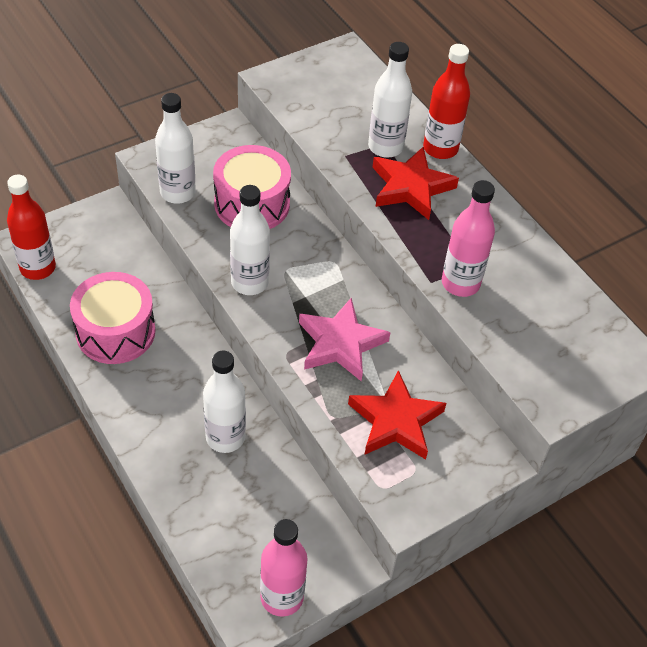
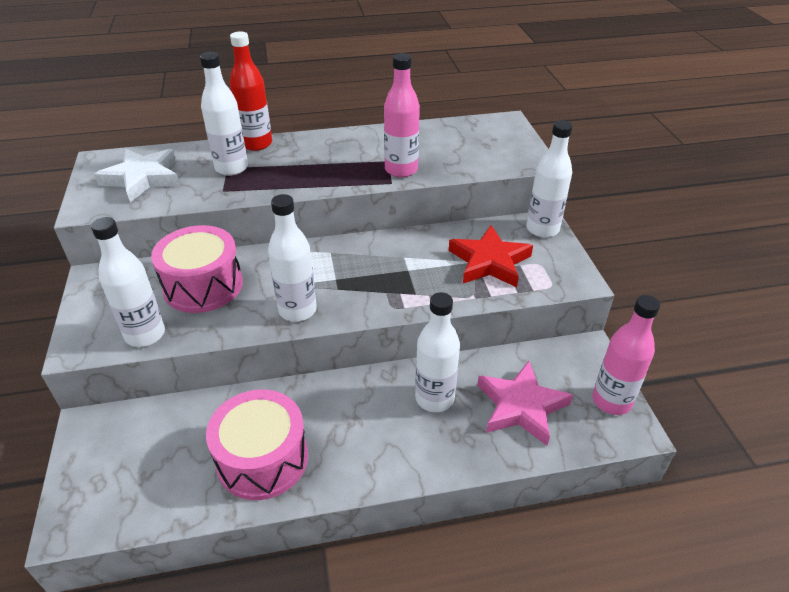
camera: 65 degrees left, 10 degrees down
(38, 268) = (121, 518): red bottle -> none
(334, 93) = (143, 178): none -> white star
(340, 343) = (398, 271): pink star -> pink star (521, 406)
(410, 187) = (286, 167): red star -> none
(483, 463) = (542, 229): none -> white bottle

